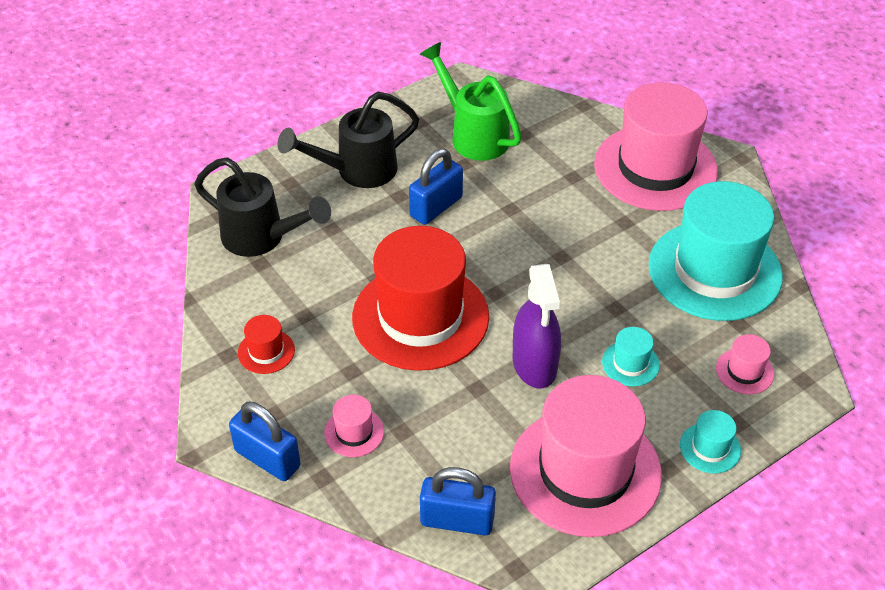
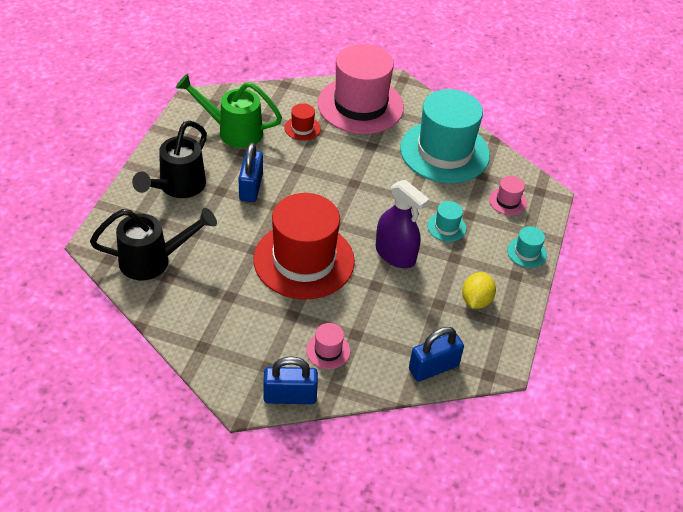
camera: 40 degrees left, 0 degrees up
(266, 351) = (226, 331): red hat -> red hat (302, 128)
(585, 471) = (476, 300): pink hat -> yellow lemon

